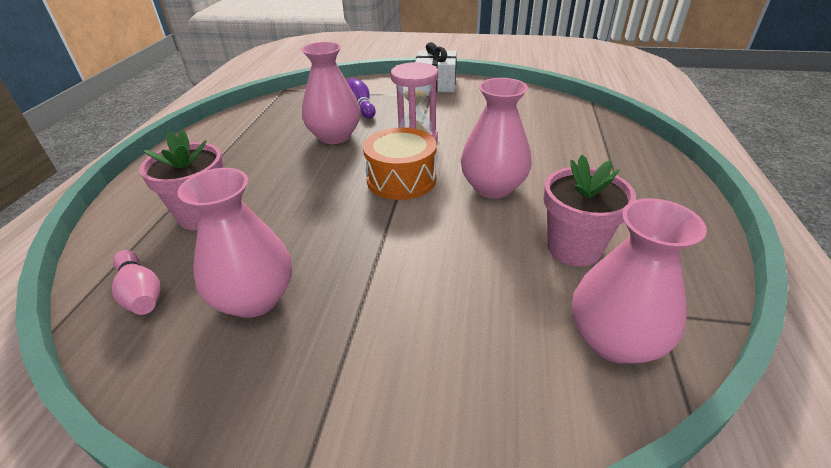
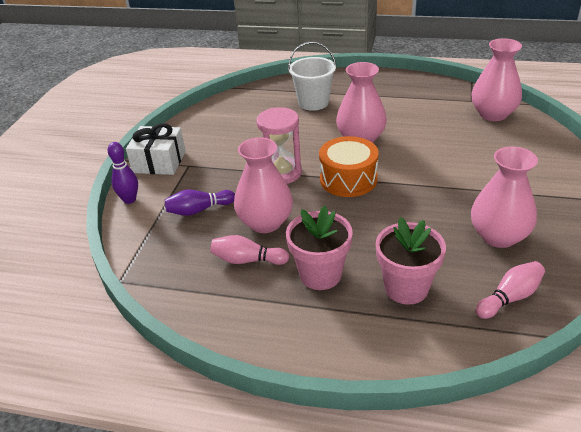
camera: 85 degrees left, 0 degrees up
(285, 132) = (247, 260): none -> pink bowling pin
(381, 80) = (129, 200): none -> purple bowling pin
(573, 248) = (425, 116): pink flower pot -> pink flower pot (320, 274)
(577, 151) = (313, 102): none -> white bucket

